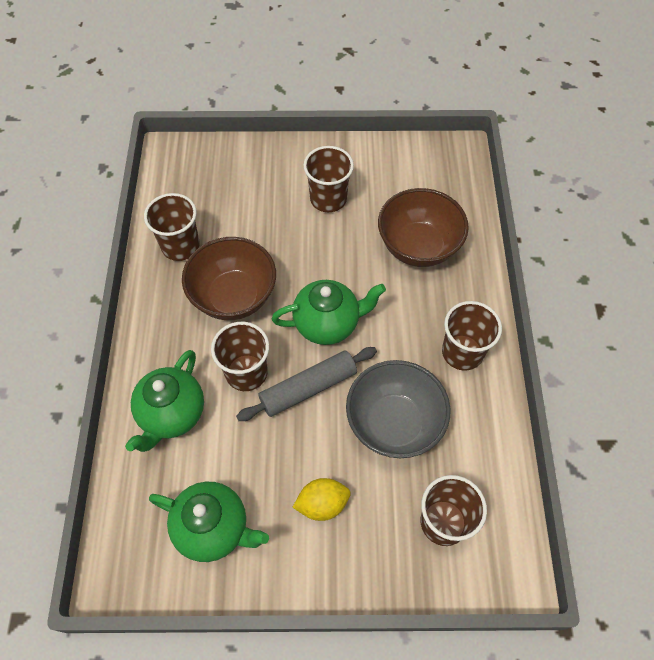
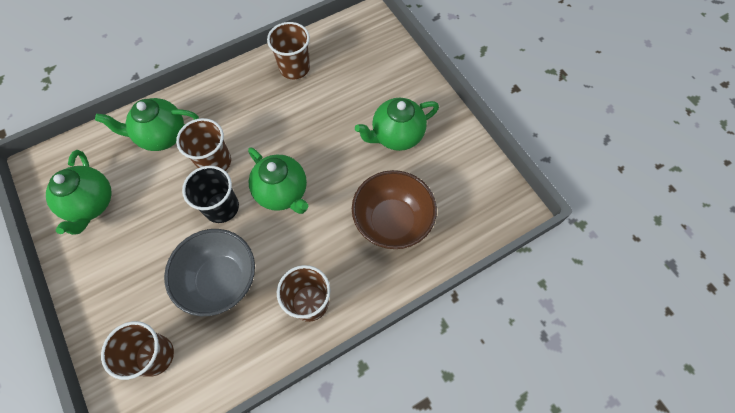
camera: 60 degrees right, 5 degrees up
(234, 296) = (271, 121): brown bowl -> none
(308, 388) = (221, 207): grey rolling pin -> black cup
(322, 504) = (135, 262): yellow lemon -> none
(328, 199) = (396, 136): brown cup -> green teapot

